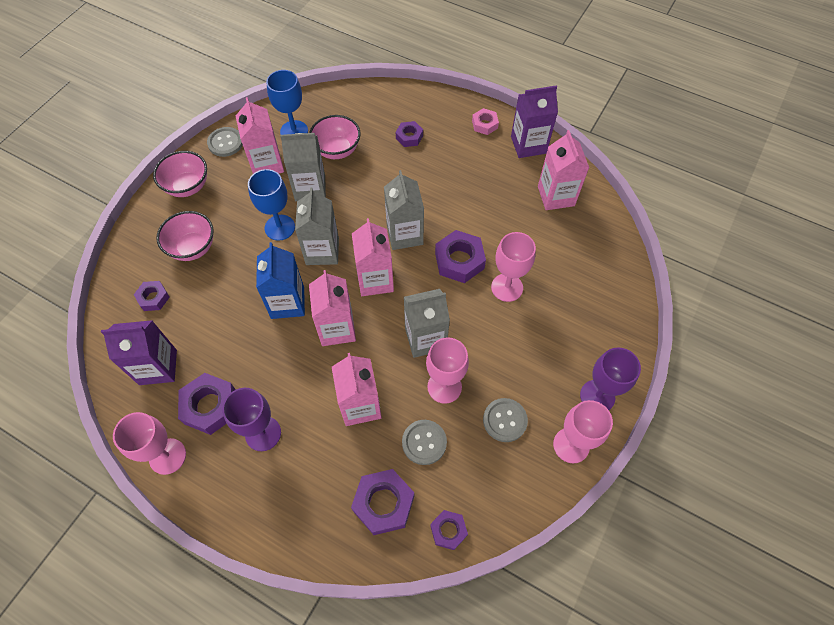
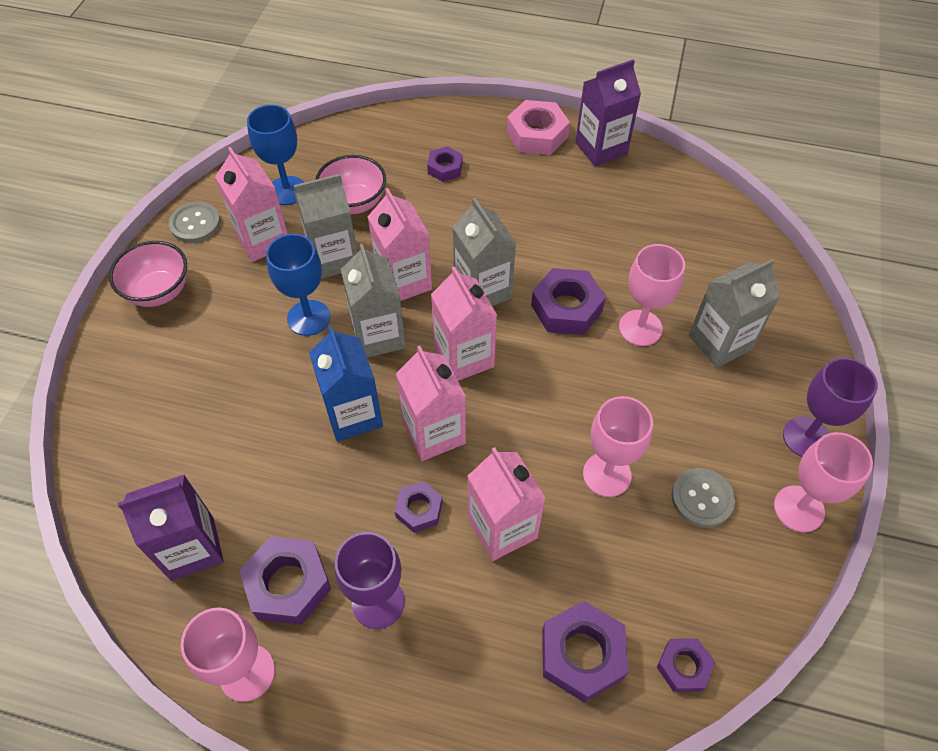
camera: 15 degrees left, 5 degrees down
(153, 298) = (155, 453): purple nut -> purple nut (419, 509)
(193, 248) = (192, 371): pink bowl -> none
(424, 442) = (607, 555): grey button -> none
(425, 338) = (558, 418): grey carton -> grey carton (720, 342)
(484, 124) = (537, 134): pink nut -> pink nut, size x1.69
(556, 196) = (659, 203): pink carton -> pink carton (404, 281)

